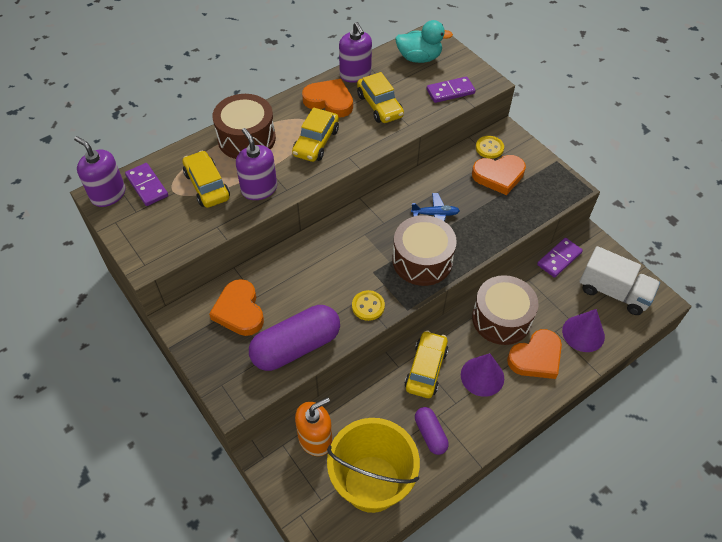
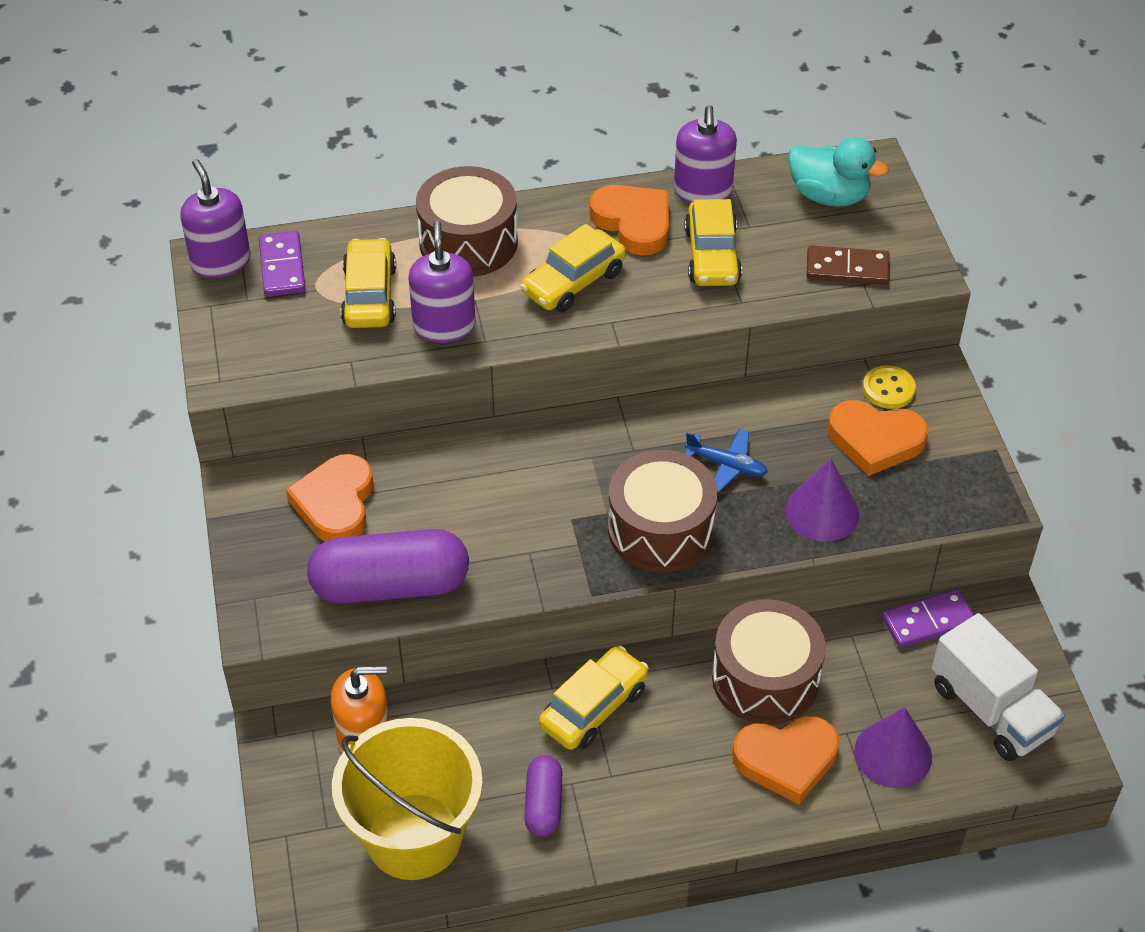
camera: 25 degrees right, 5 degrees down
(368, 306) = (533, 567): yellow button -> none
(450, 91) = (847, 269): purple domino -> brown domino
(482, 376) = (678, 753): purple cone -> purple cone (822, 512)

